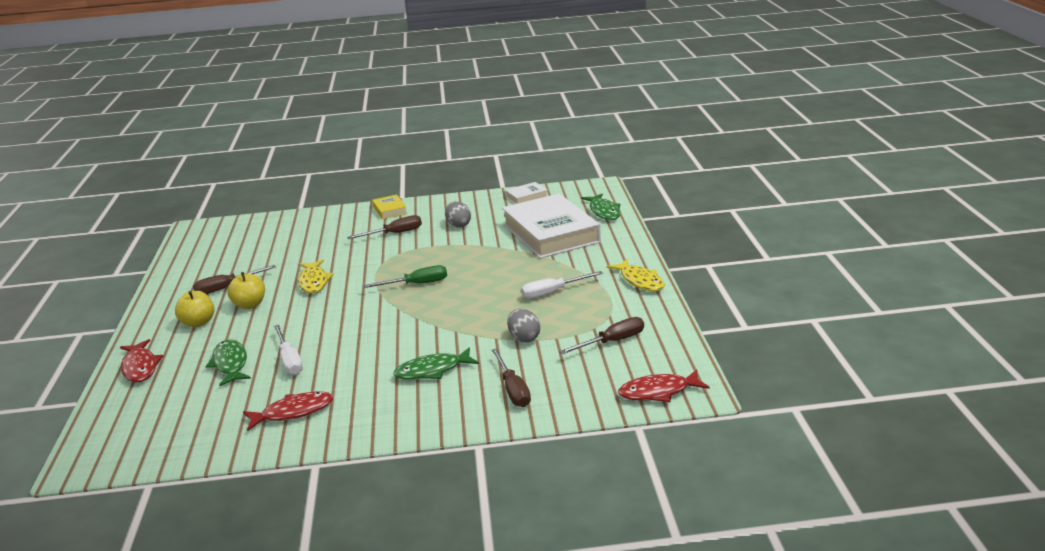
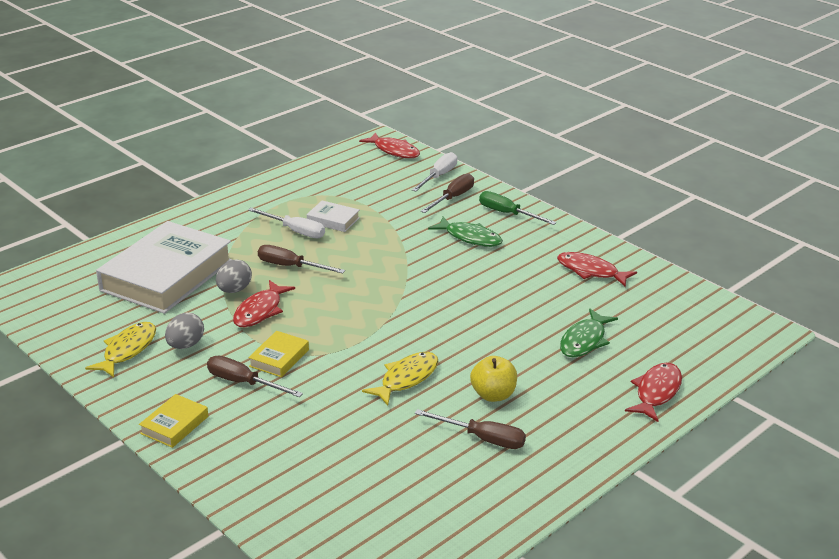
camera: 130 degrees left, 5 degrees up
(198, 323) = (559, 408): yellow apple -> none
(289, 360) = (540, 311): white screwdriver -> white screwdriver (438, 176)
(400, 248) = (279, 358): none -> yellow book
(416, 284) = (348, 308): green screwdriver -> green screwdriver (507, 214)
(460, 254) = (260, 311): none -> red fish
(524, 338) = (382, 218): grey egg -> grey egg (234, 290)
(526, 197) = (66, 330): white book -> white book (333, 220)
(604, 211) = (86, 263): green fish -> none
(612, 342) = (349, 183): brown screwdriver -> brown screwdriver (291, 266)
(640, 281) = (237, 199): yellow fish -> yellow fish (127, 350)

